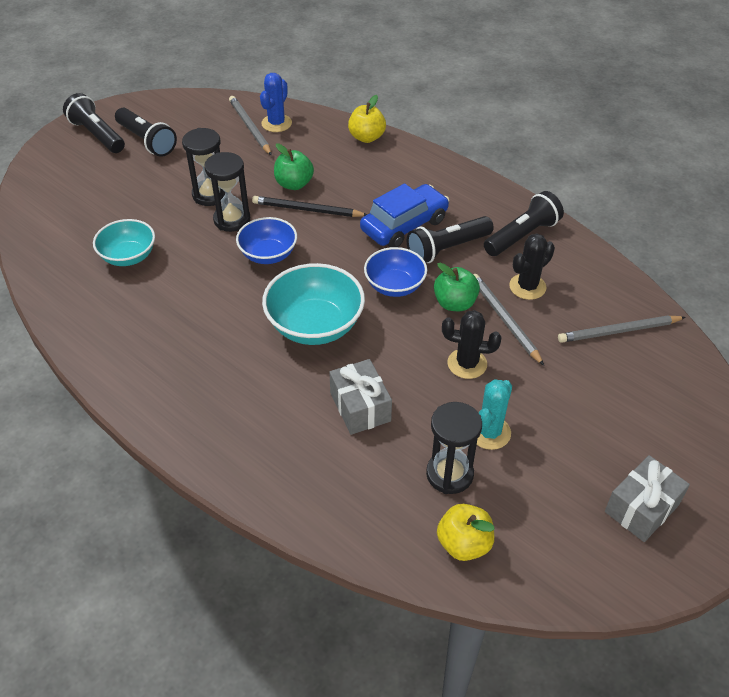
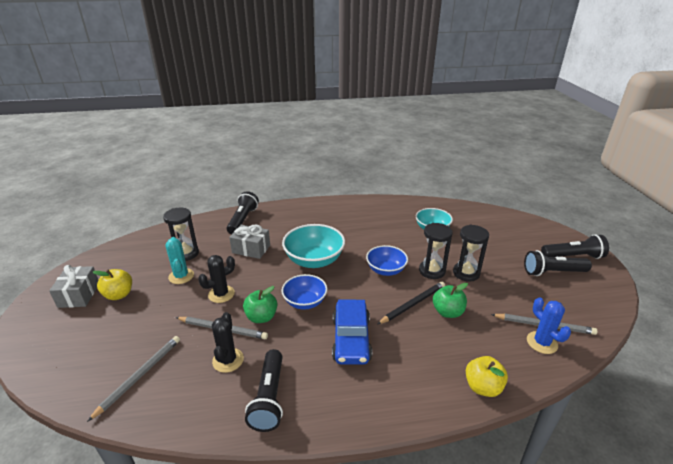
camera: 130 degrees right, 15 degrees down
(447, 249) = (306, 345): black flashlight -> black flashlight (243, 220)
(464, 544) = (159, 240): yellow apple -> yellow apple (119, 295)

